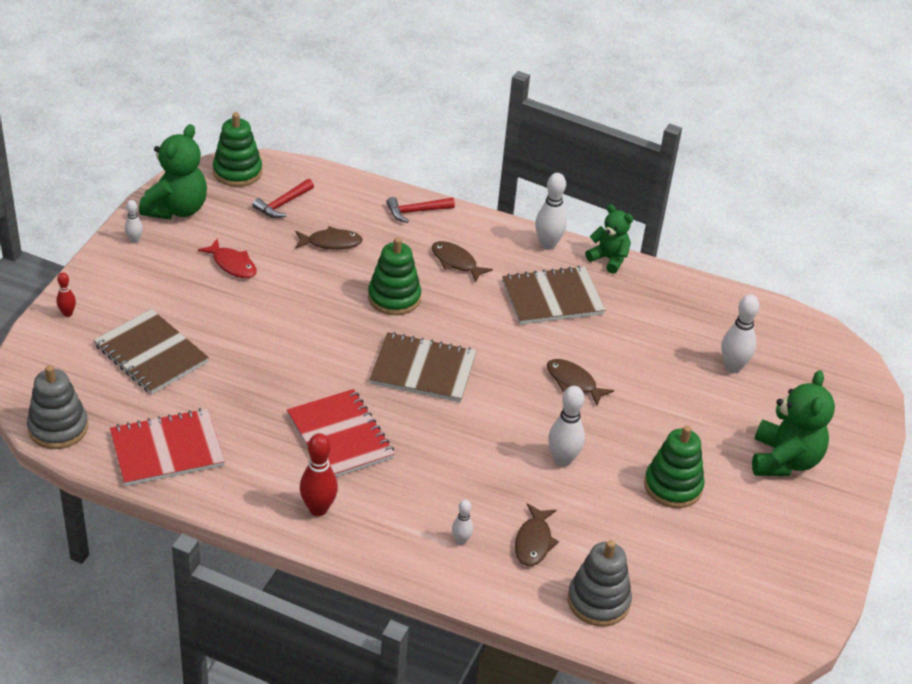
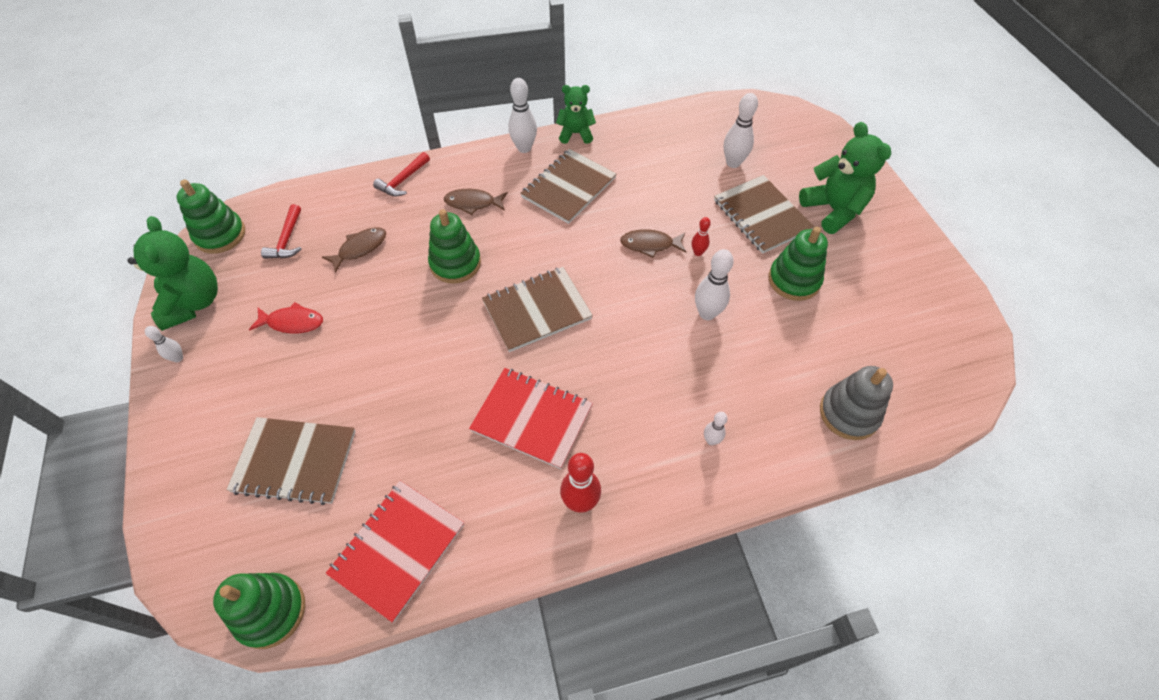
camera: 35 degrees left, 15 degrees up
(58, 428) = (270, 611): grey stacking toy -> green stacking toy
(67, 313) = (173, 478): red bowling pin -> red bowling pin (698, 252)
(534, 542) = (759, 399): brown fish -> none
(706, 422) = (761, 215): none -> brown notebook

